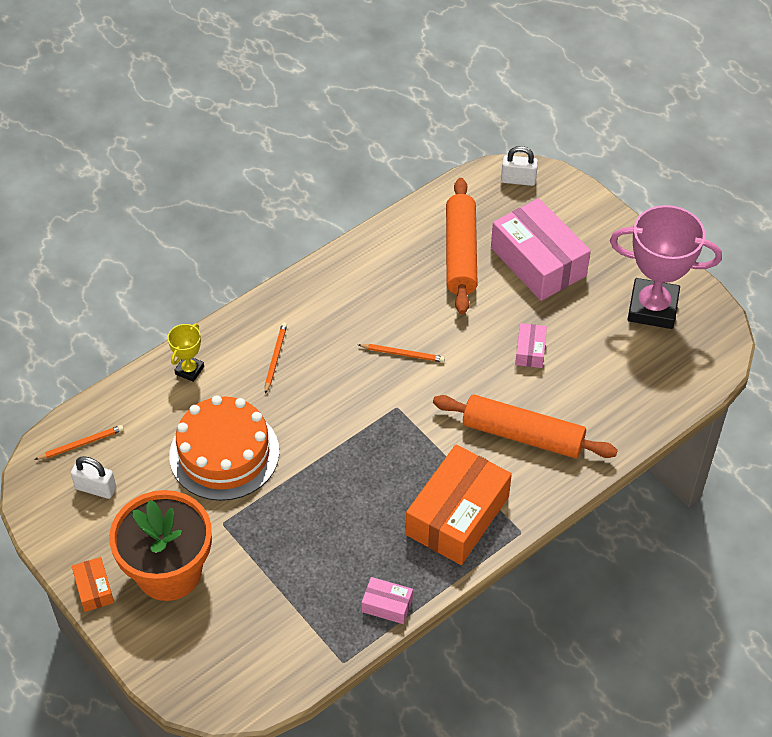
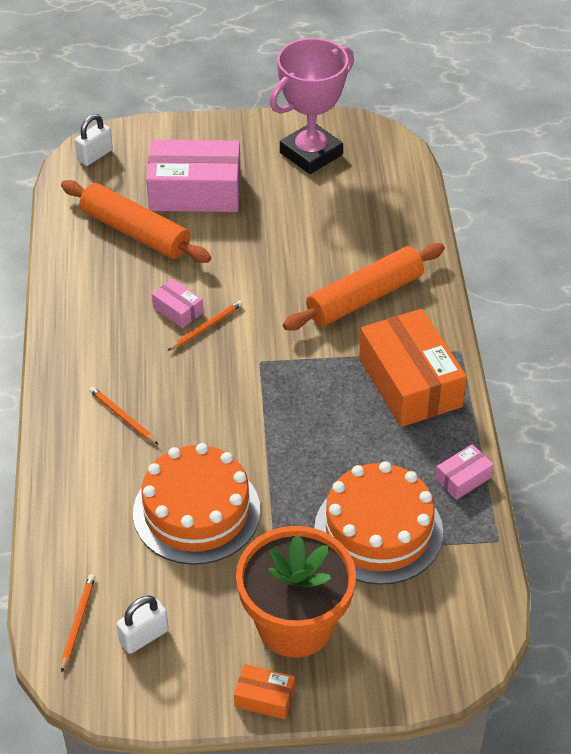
camera: 55 degrees left, 5 degrees down
(189, 370) = (72, 488): yellow trophy -> none
(292, 576) = (378, 530): none -> orange cake
(530, 351) = (283, 246): pink box -> pink box (178, 310)

